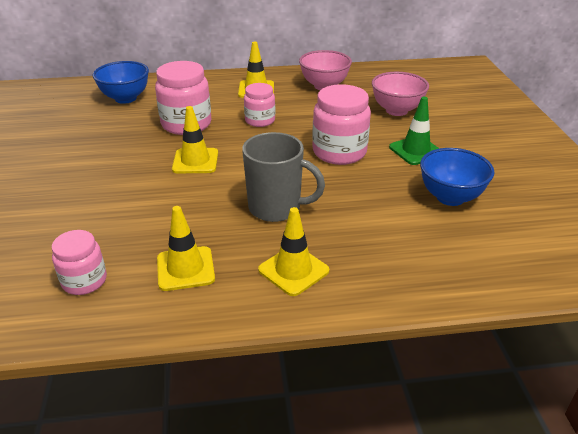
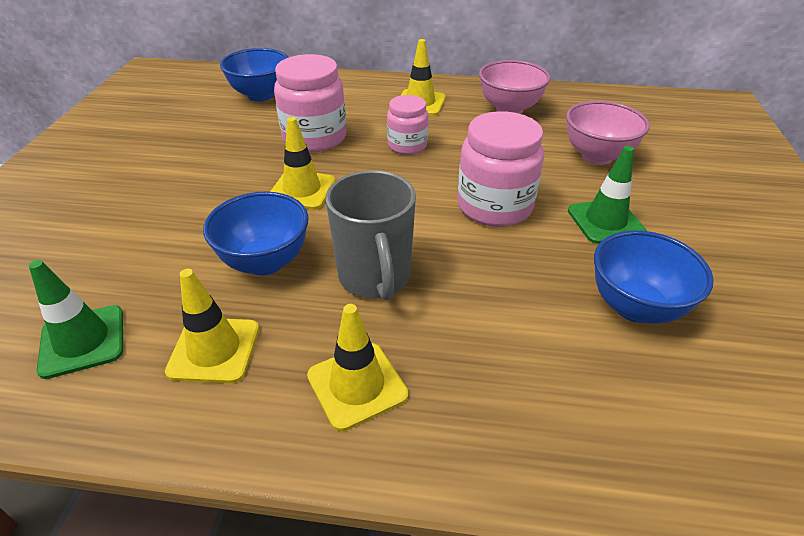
camera: 15 degrees right, 5 degrees up
(84, 281) = (82, 341): pink jar -> green traffic cone
(193, 211) = (265, 262): none -> blue bowl
(276, 208) = (375, 278): grey mug -> grey mug turned 45 degrees clockwise

